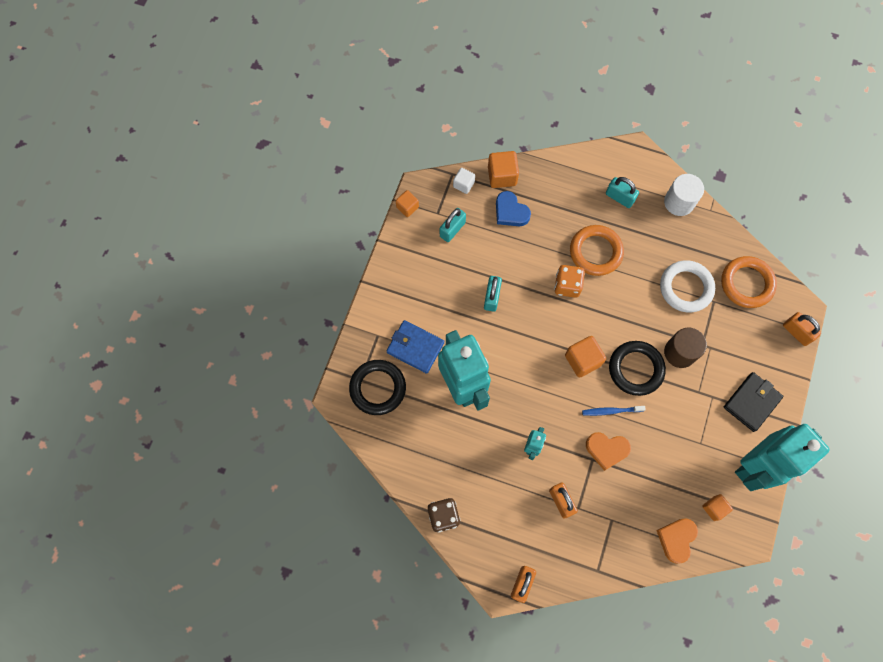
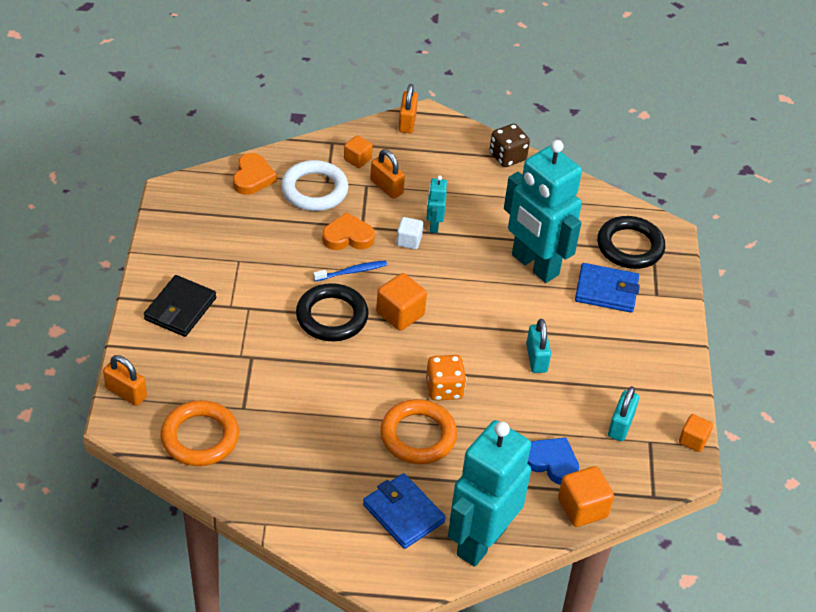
camera: 160 degrees right, 25 degrees down
(463, 184) = (631, 485): white cube -> white cube (409, 241)
(619, 197) = (403, 513): turquoise padlock -> blue wallet
(679, 202) = (314, 524): white cylinder -> none
(680, 352) = (279, 343): brown cylinder -> none
(686, 288) = (284, 416): white ring -> white ring (314, 190)
(714, 508) = (214, 208): orange cube -> orange cube (357, 159)
(755, 466) = (170, 251): turquoise robot -> turquoise robot (480, 541)

